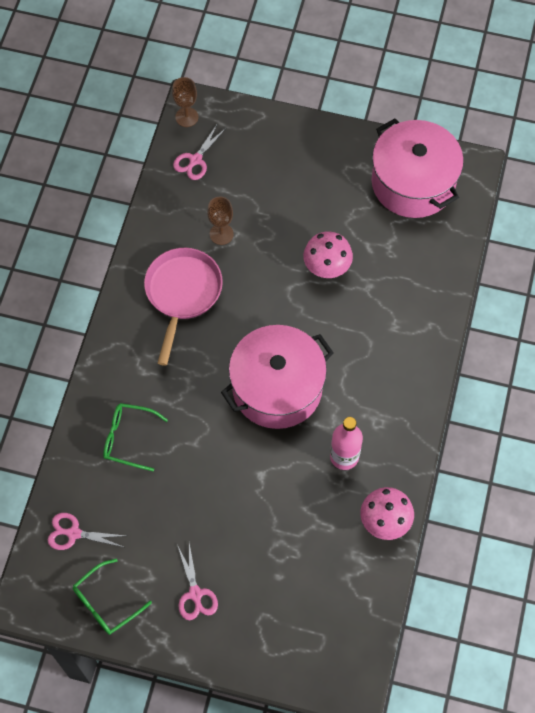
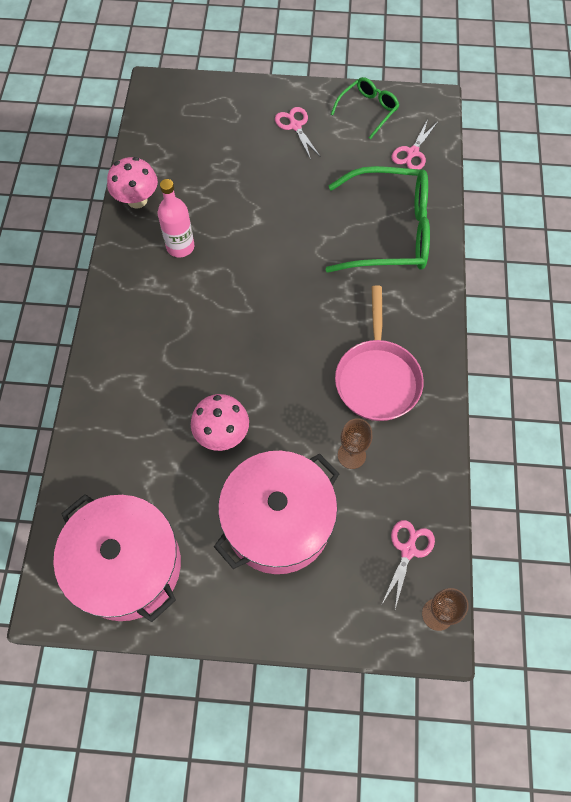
camera: 170 degrees right, 0 degrees up
(74, 533) = (412, 152): pink scissors -> pink scissors turned 120 degrees clockwise
(128, 438) = (389, 232): green glasses -> green glasses, size x1.93
(277, 388) = (255, 298): pink pot -> pink pot (278, 521)

